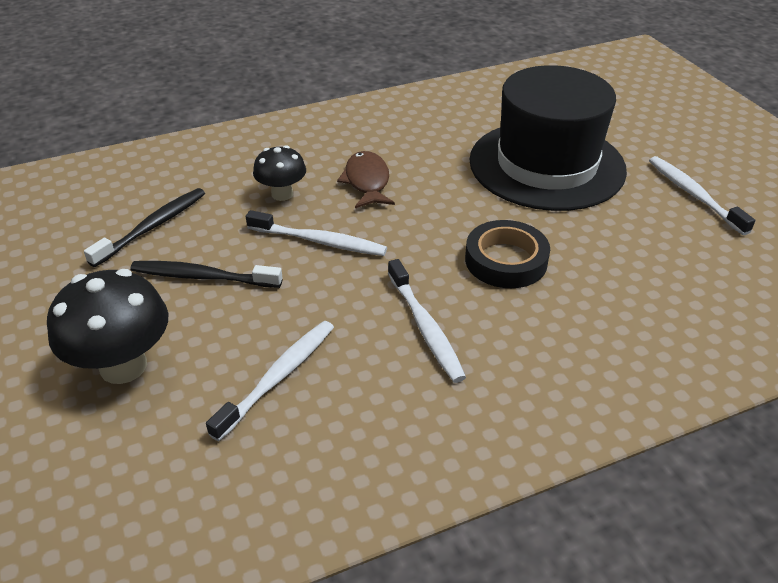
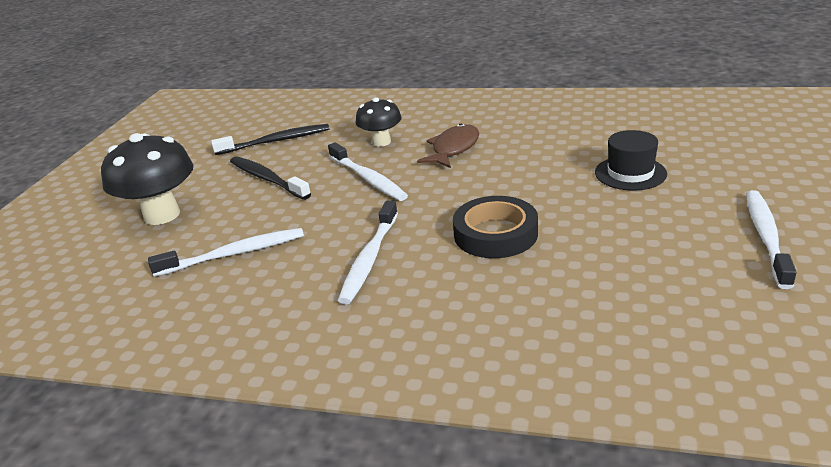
camera: 40 degrees right, 10 degrees down
(546, 165) = (630, 173): black hat -> black hat, size x0.42

